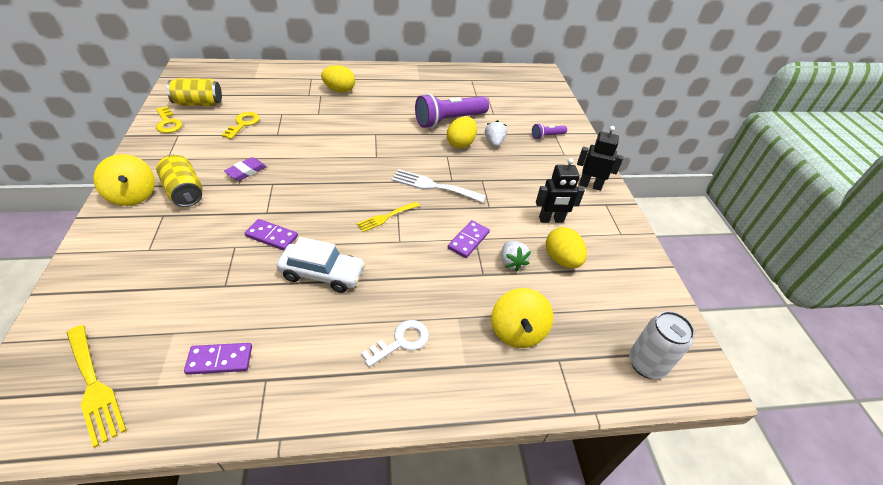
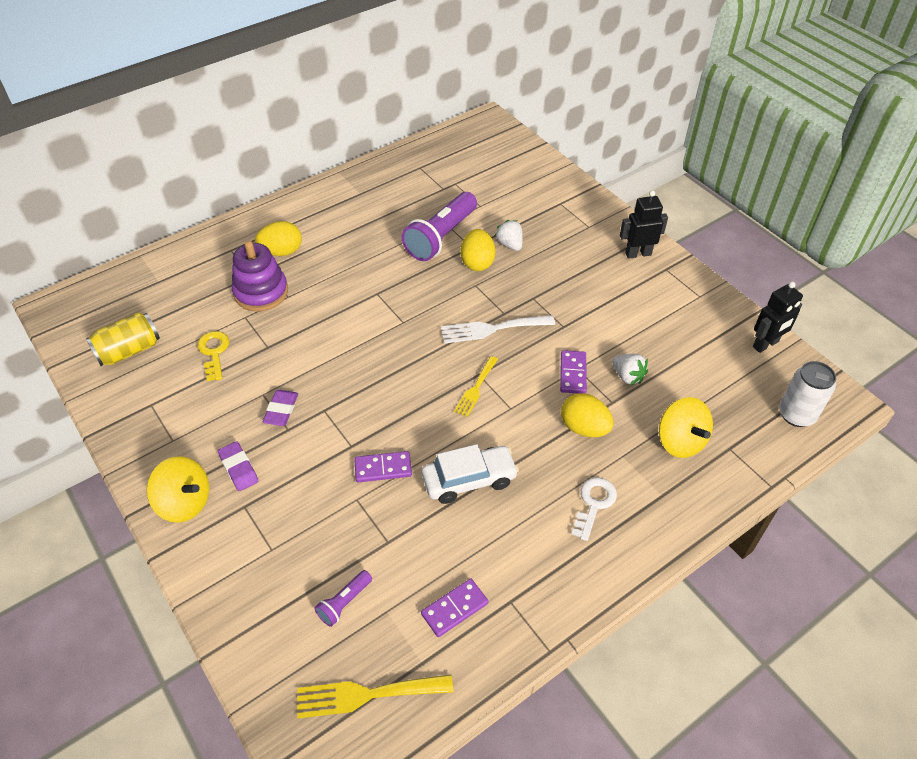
camera: 25 degrees left, 5 degrees up
(94, 386) = (367, 695): yellow fork -> yellow fork turned 150 degrees clockwise
(168, 123) = (120, 395): yellow key -> none
(184, 192) = (238, 468): yellow can -> purple eraser
(305, 105) = (261, 292): none -> purple stacking toy
(547, 136) = (556, 210): purple flashlight -> purple flashlight (344, 602)
(551, 220) = (630, 312): black robot -> black robot (766, 344)
(561, 260) = (668, 351): yellow egg -> yellow egg (584, 428)

